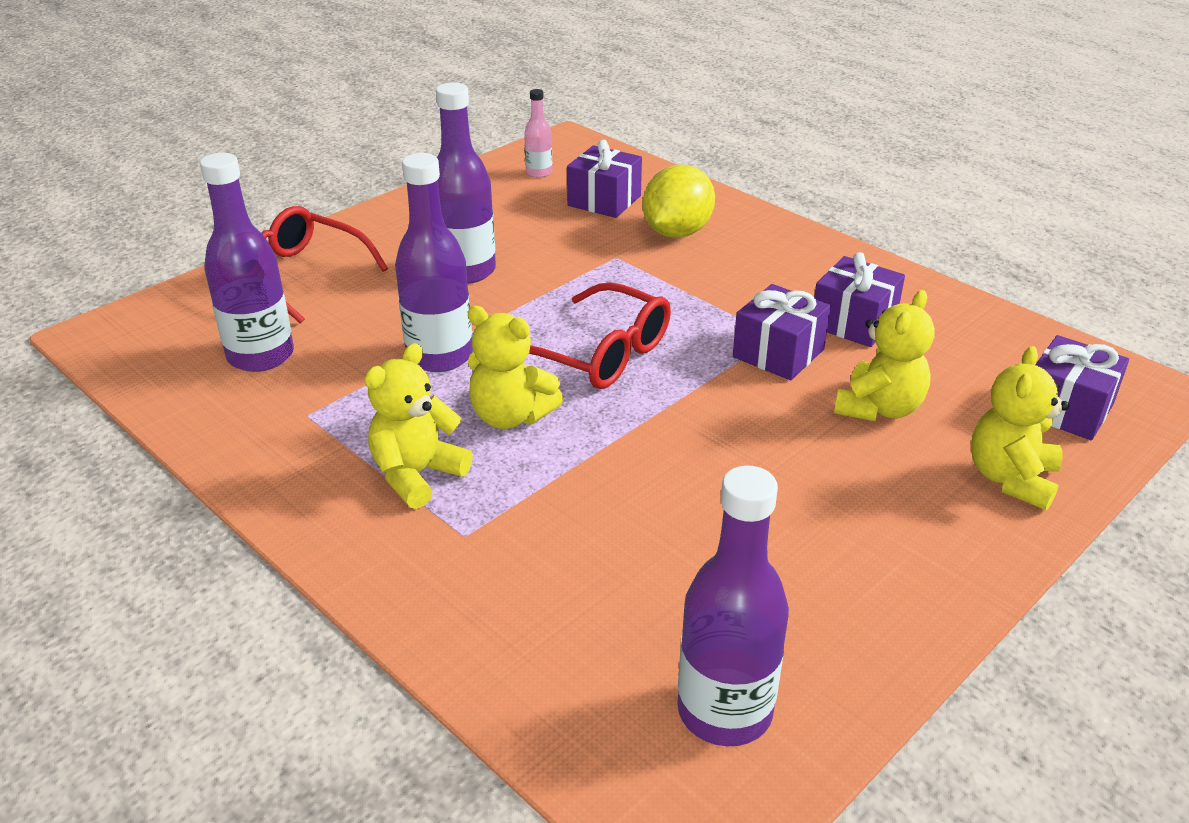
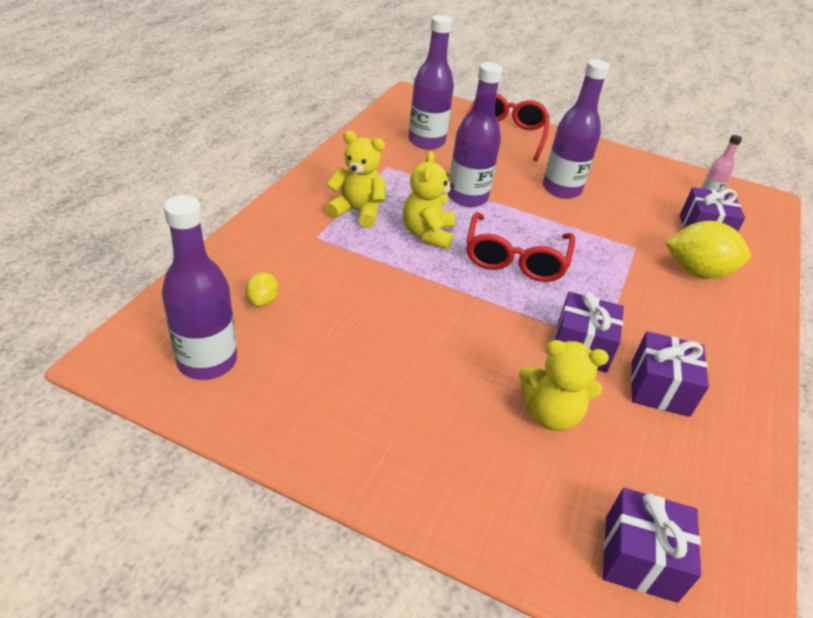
camera: 65 degrees right, 5 degrees up
(603, 625) = (262, 301): none -> yellow lemon
(1011, 479) = (508, 511): yellow teddy bear -> none

